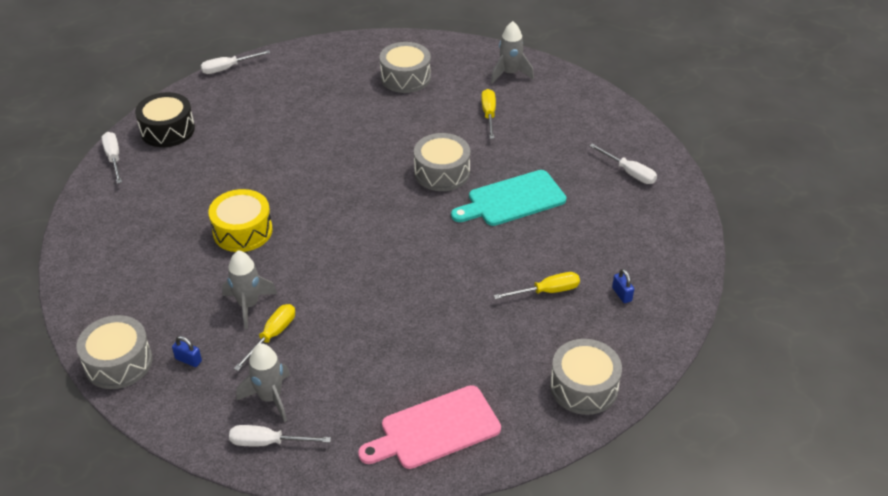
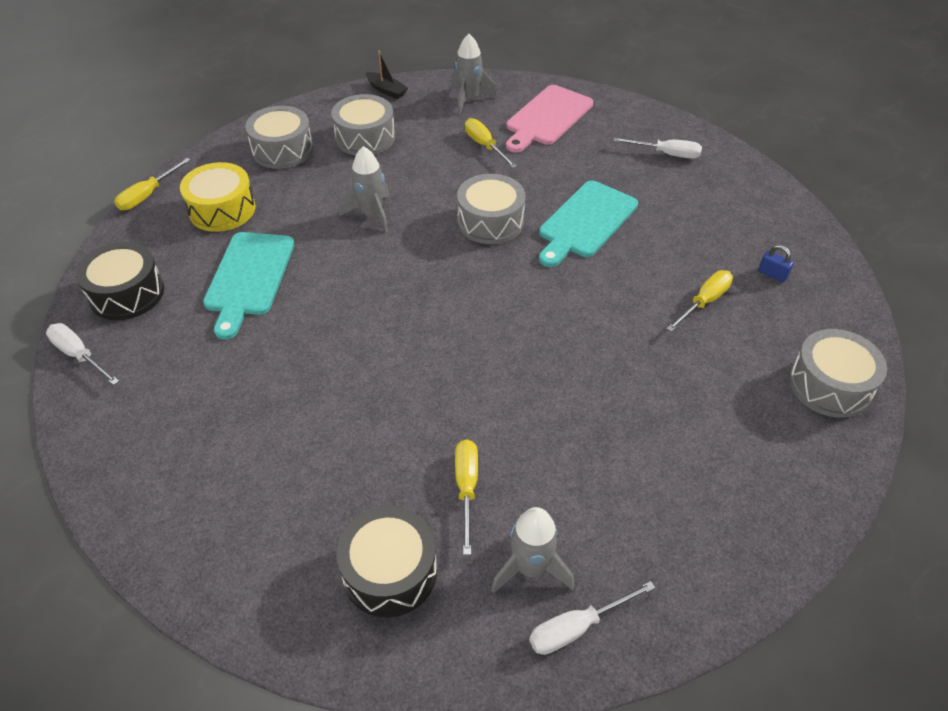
camera: 30 degrees left, 5 degrees up
(118, 362) = (299, 623): grey drum -> grey drum (282, 150)
(188, 360) = (390, 572): blue padlock -> black drum
(228, 68) = (148, 195): white screwdriver -> yellow screwdriver
(242, 231) = (323, 377): yellow drum -> yellow drum (222, 209)
(247, 149) = (248, 278): none -> turquoise cutting board
(248, 305) = (406, 464): grey rocket -> grey rocket (371, 214)
(435, 429) = (738, 508): pink cutting board -> pink cutting board (547, 118)
(452, 46) = (386, 90): none -> black boat

